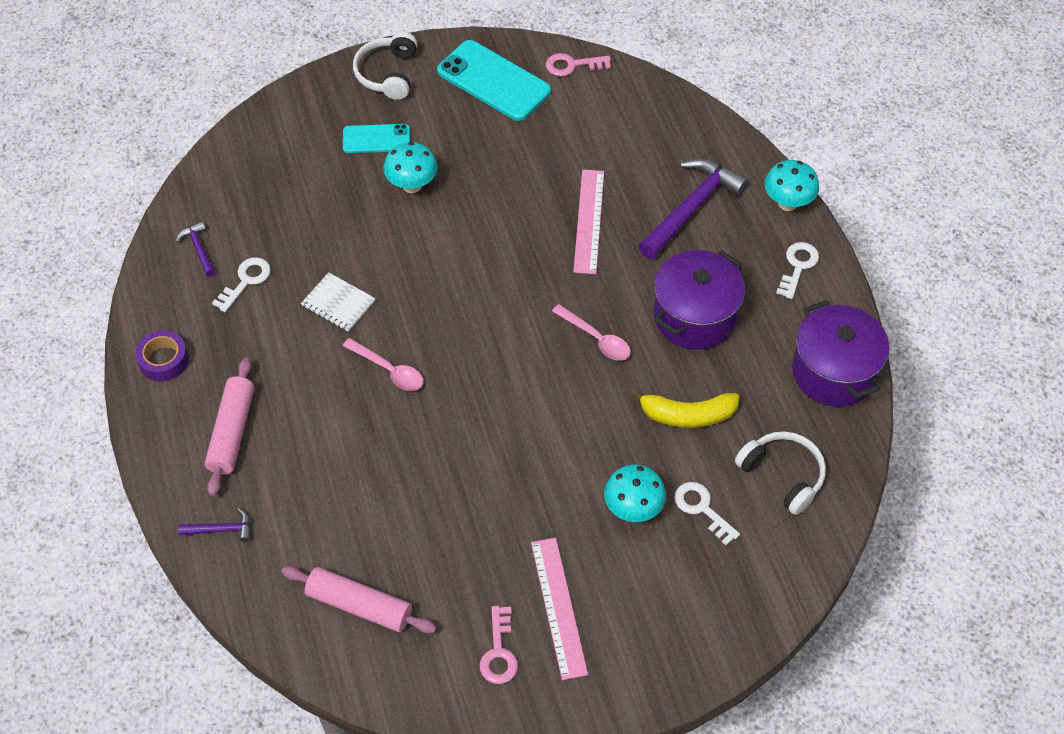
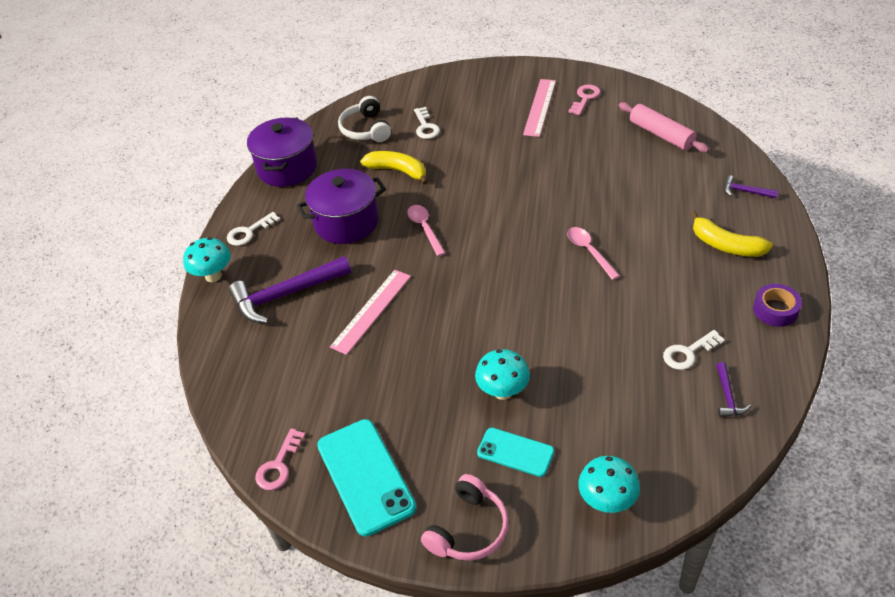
camera: 150 degrees left, 10 degrees down
(231, 432) = (726, 245): pink rolling pin -> yellow banana
(338, 303) = (611, 310): white notebook -> none
(388, 74) = (468, 529): white headphones -> pink headphones
(572, 65) = (279, 465): pink key -> pink key turned 90 degrees clockwise
(633, 509) = (466, 136): turquoise mushroom -> turquoise mushroom (607, 501)

